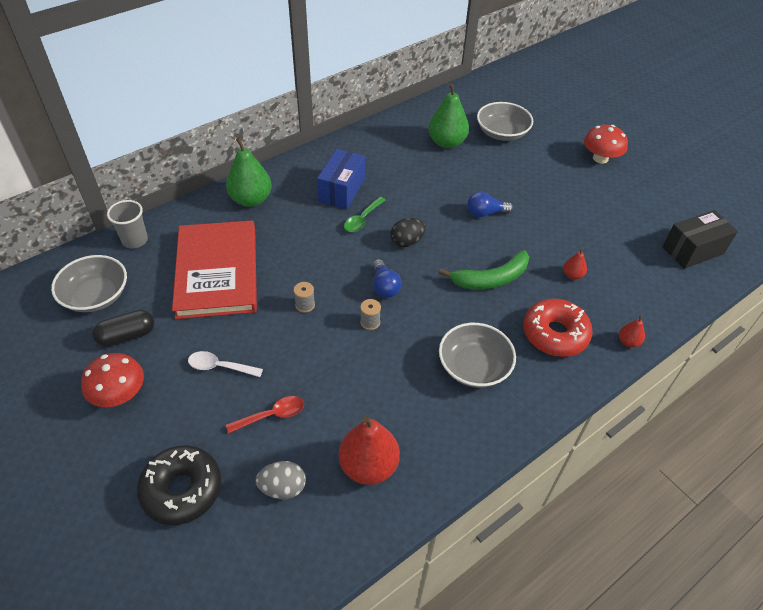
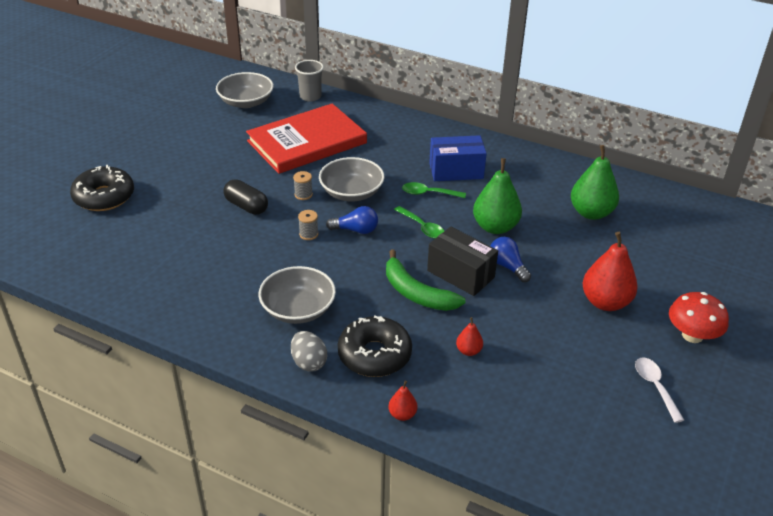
camera: 65 degrees right, 10 degrees down
(120, 394) = (167, 144): red mushroom -> none
(127, 336) = (218, 128): black capsule -> black capsule (246, 206)
(220, 367) = (215, 176): white spoon -> white spoon (655, 387)
(251, 200) = (400, 130): green pear -> green pear (495, 227)
(271, 415) = (184, 214): red spoon -> none
(283, 488) = (124, 240): grey egg -> grey egg (309, 362)
(368, 466) = (162, 276): red pear -> red pear (605, 302)
(384, 286) = (356, 230): blue light bulb -> blue light bulb turned 135 degrees counterclockwise
(407, 242) = (422, 227): black egg -> green spoon
(502, 133) = (651, 246): grey bowl -> grey bowl (351, 192)
(555, 334) = (374, 355): red donut -> black donut
(692, 250) = (599, 451): black box -> black box (460, 274)

